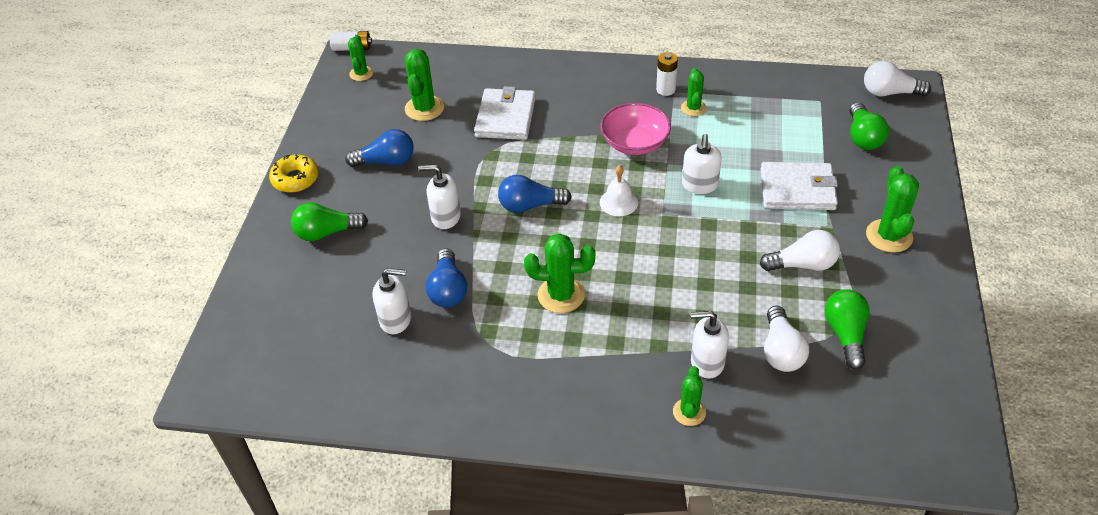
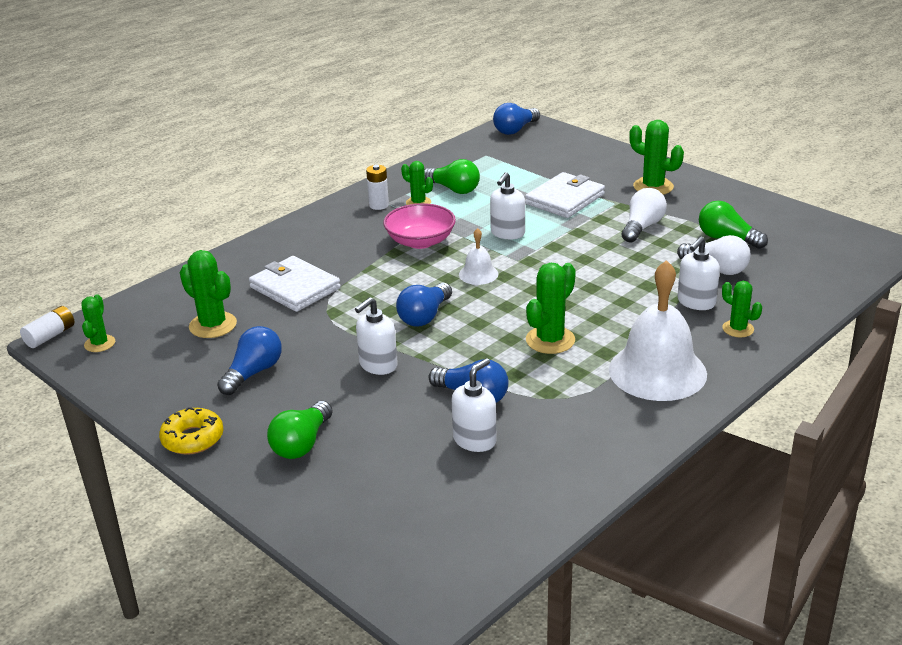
camera: 55 degrees left, 15 degrees down
(361, 73) = (100, 344): green cactus -> green cactus turned 60 degrees clockwise
(573, 385) = (657, 371): none -> white bell
(699, 185) = (507, 233): white soap dispenser -> white soap dispenser turned 75 degrees clockwise
(863, 137) = (545, 156): green light bulb -> green light bulb (454, 189)
(889, 93) = (515, 130): white light bulb -> blue light bulb

